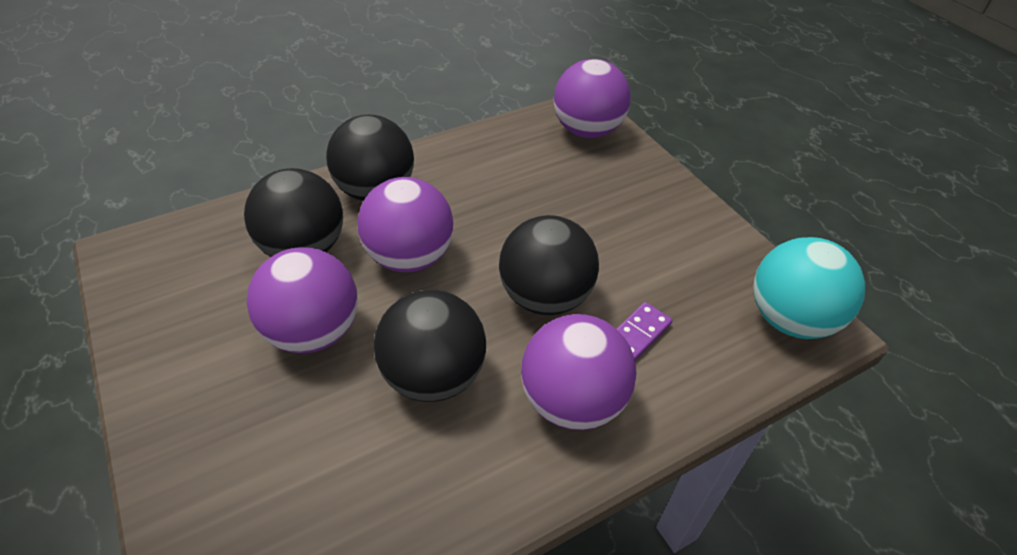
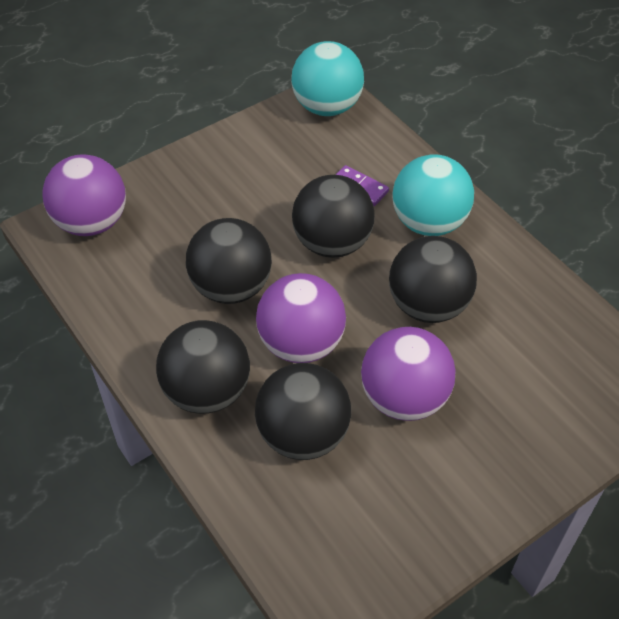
camera: 95 degrees left, 5 degrees up
(494, 213) = (231, 287): none -> black ball
(572, 401) = (429, 223): purple ball -> turquoise ball

